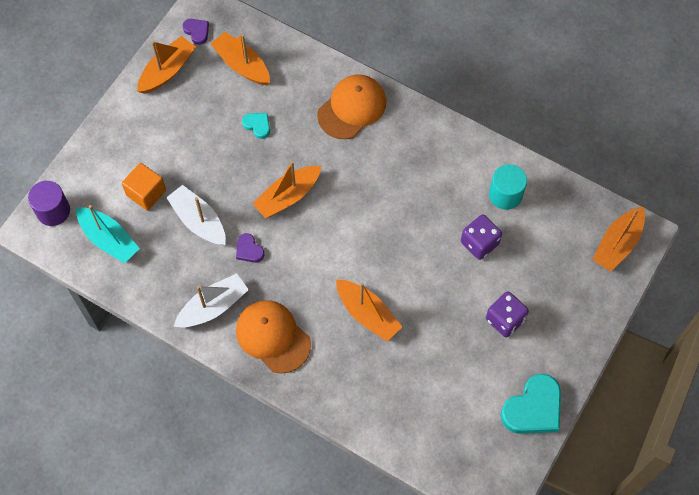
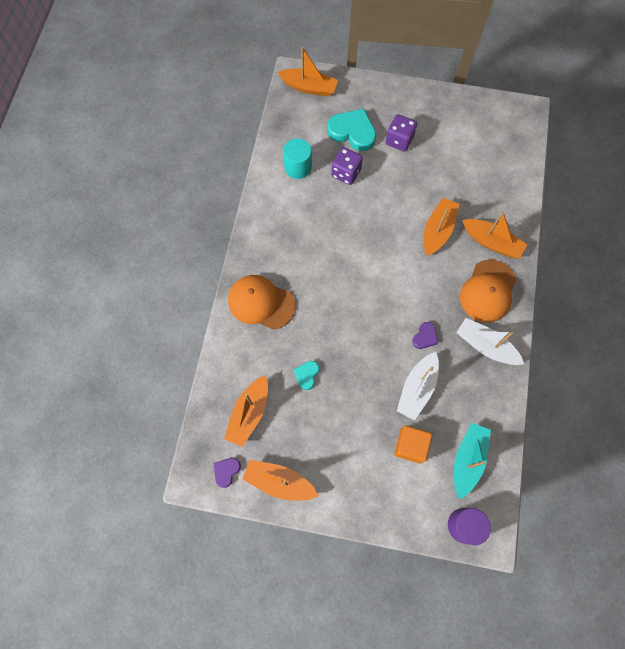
camera: 110 degrees left, 5 degrees up
(288, 196) = (364, 324): orange boat -> orange boat (491, 242)
(533, 408) = (455, 107): turquoise heart -> turquoise heart (352, 132)

